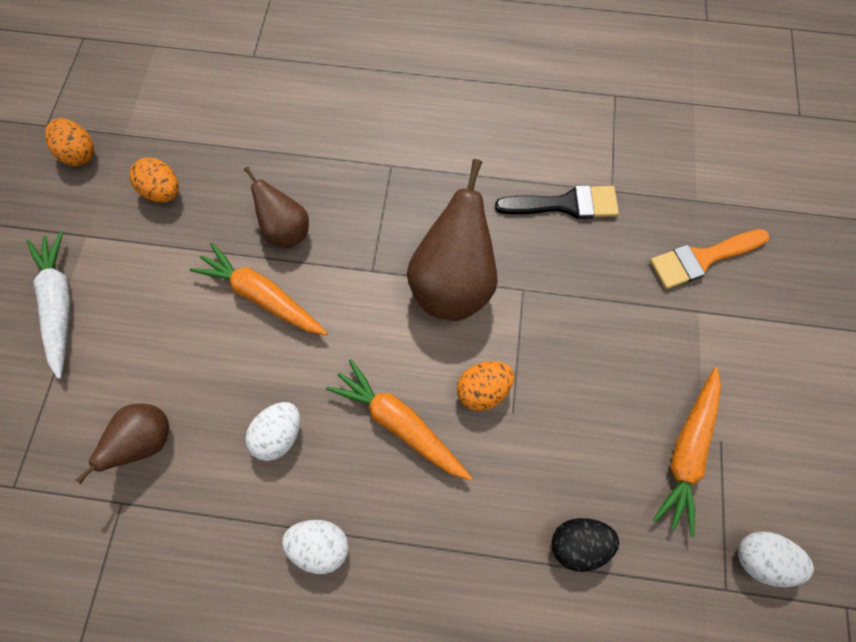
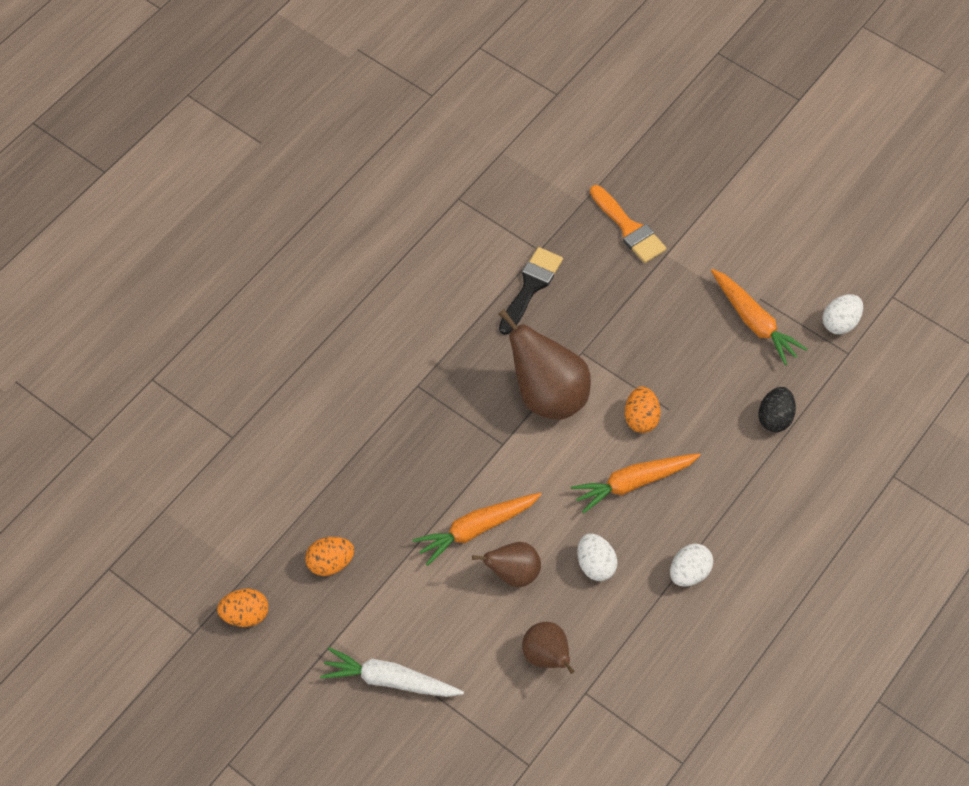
camera: 60 degrees left, 10 degrees down
(286, 230) = (428, 487): brown pear -> brown pear (513, 573)
(702, 259) = (629, 228): orange brush -> orange brush turned 45 degrees counterclockwise

